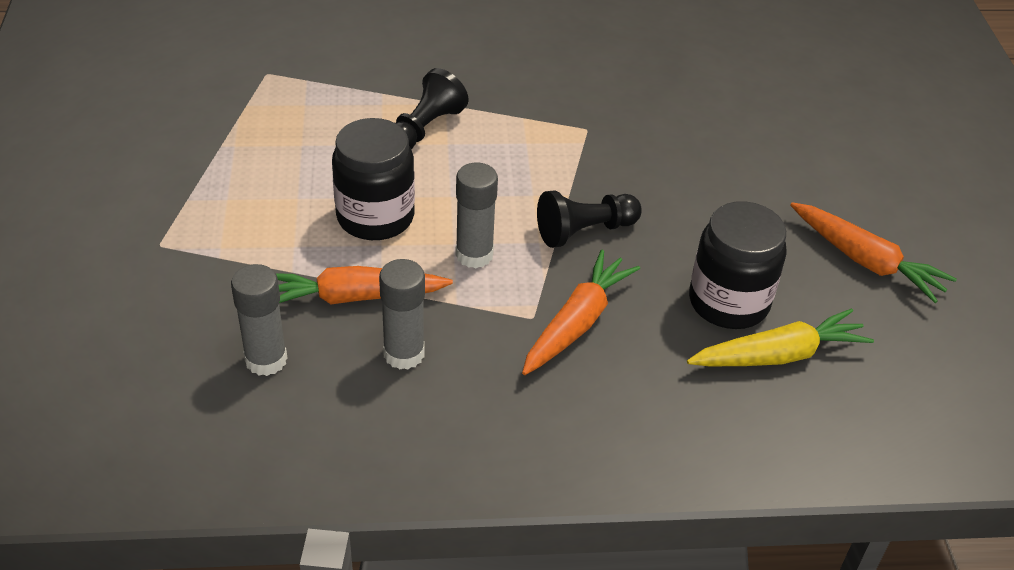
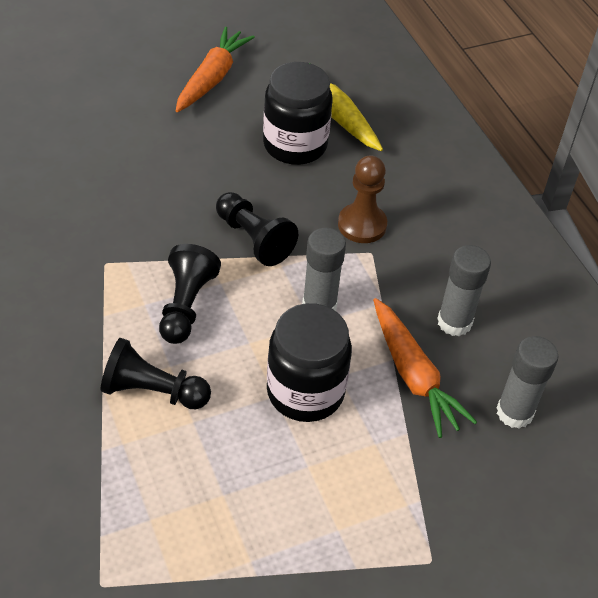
camera: 110 degrees left, 5 degrees up
(513, 166) = (186, 305): none -> black pawn
(577, 322) = (362, 225): orange carrot -> brown pawn

